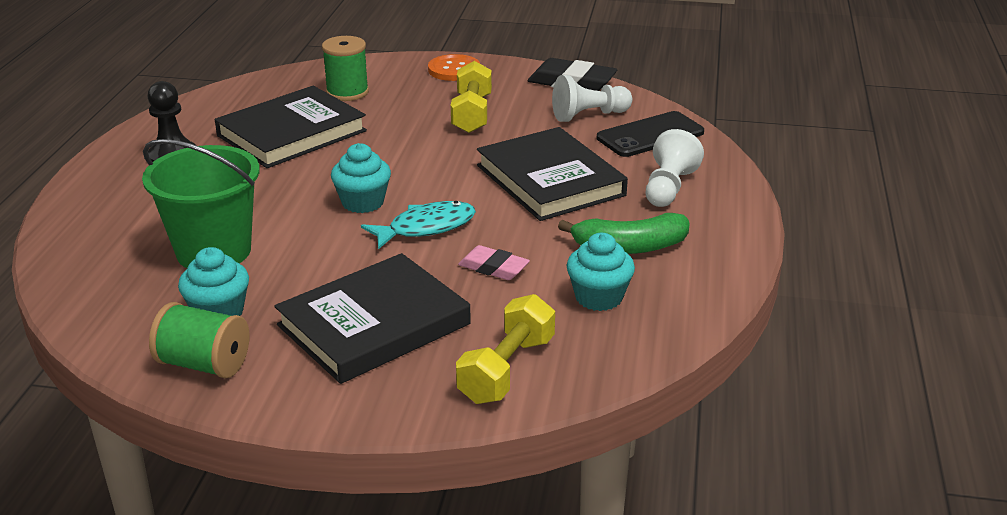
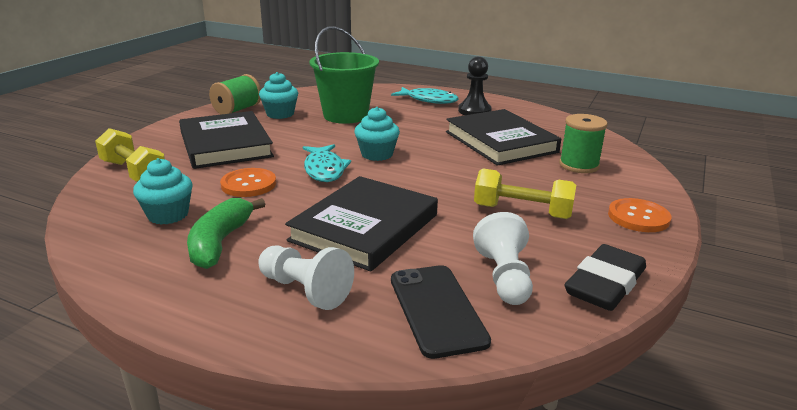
camera: 105 degrees right, 5 degrees down
(123, 195) = (429, 100): none -> turquoise fish
(493, 268) = (248, 184): pink eraser -> orange button
(550, 180) = (365, 227): black book -> black book turned 45 degrees counterclockwise

